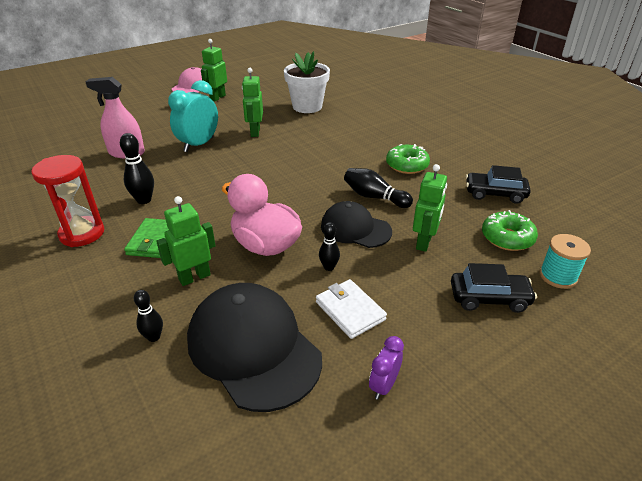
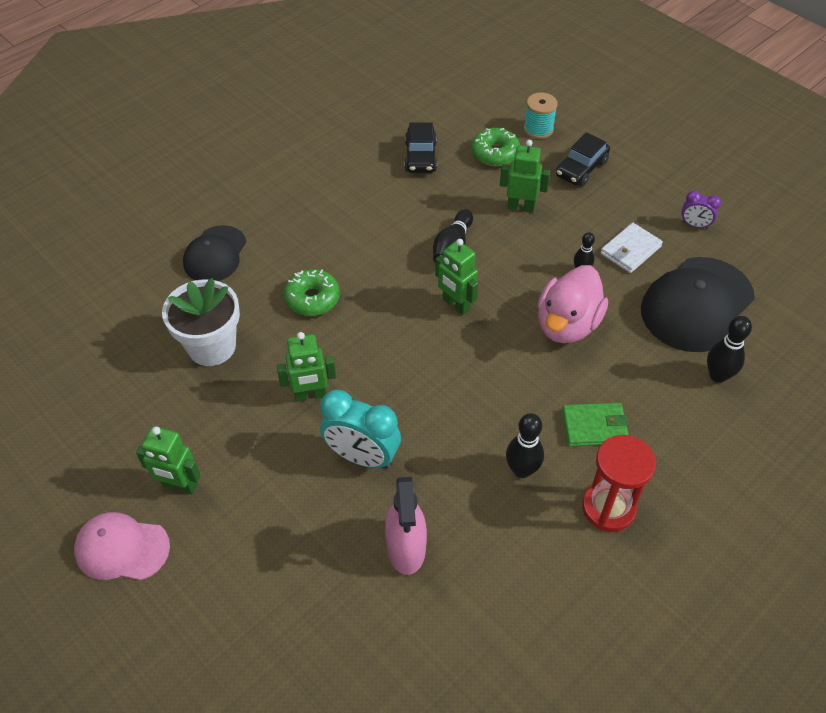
camera: 100 degrees left, 15 degrees up
(154, 337) = (718, 375): black bowling pin -> black bowling pin, size x1.57
(194, 277) = (635, 370): green robot -> green robot (456, 305)
(355, 229) = (515, 258): black cap -> black cap (215, 254)
(407, 165) = (376, 224): green donut -> green donut (312, 298)
(489, 298) = (581, 169): black car -> black car turned 135 degrees counterclockwise

